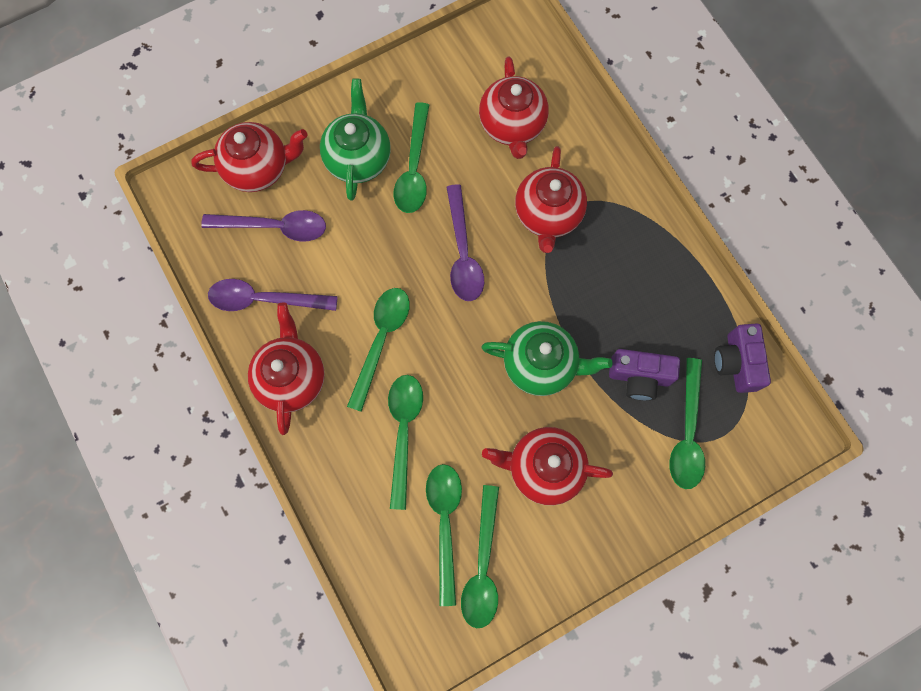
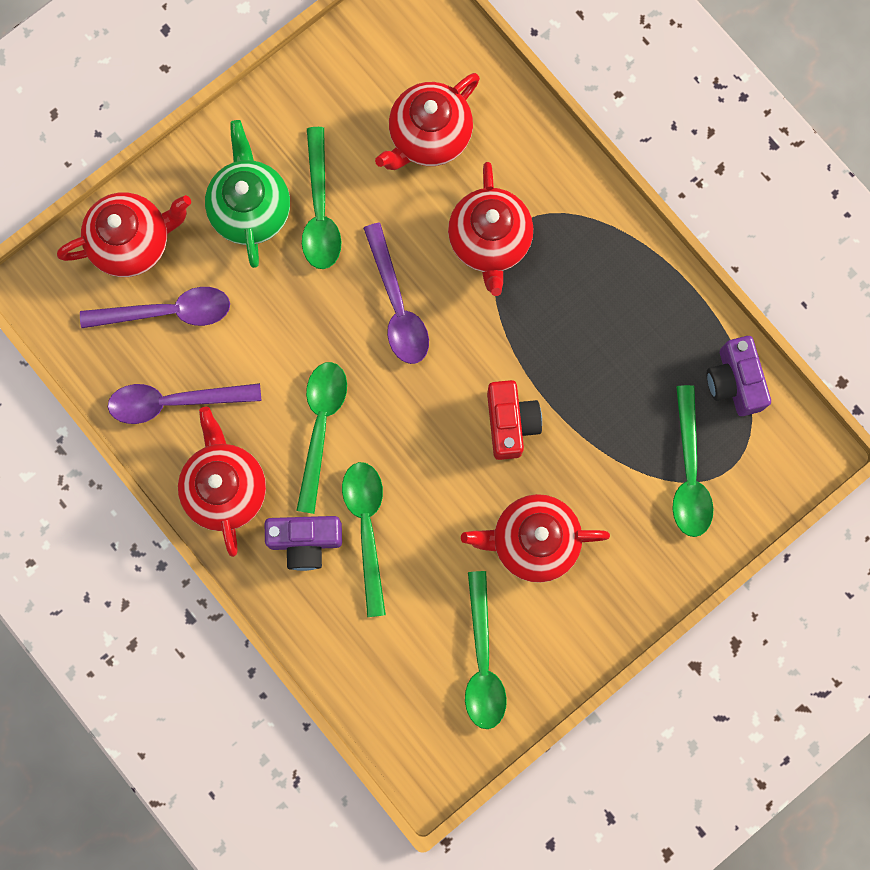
camera: 10 degrees left, 5 degrees up
(445, 523) = (432, 622): green spoon -> none
(512, 126) = (429, 137): red teapot -> red teapot turned 60 degrees clockwise
(541, 364) = (510, 423): green teapot -> red camera
(639, 377) = (625, 418): purple camera -> purple camera (305, 541)

